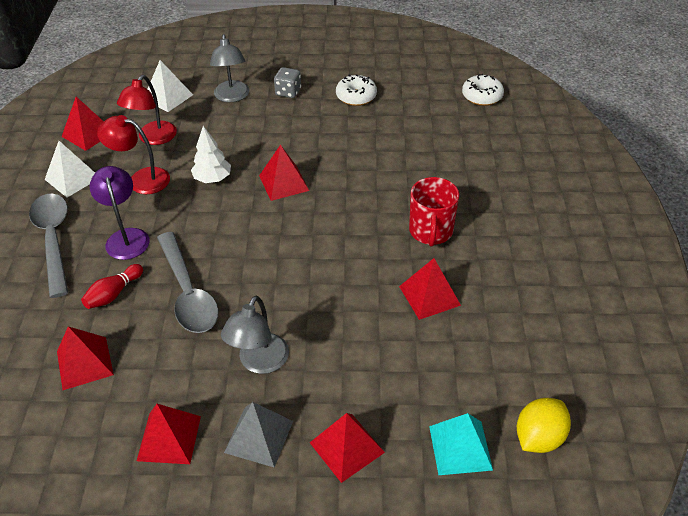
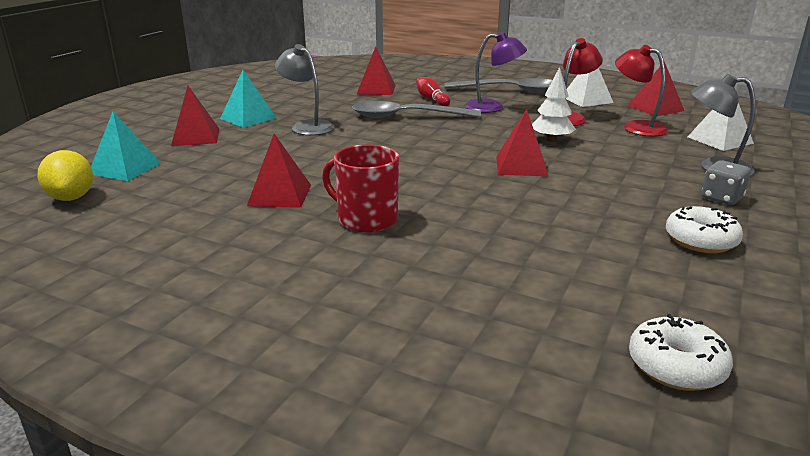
camera: 115 degrees right, 20 degrees down
(169, 438) = (286, 100): red pyramid -> none
(259, 436) = (248, 118): grey pyramid -> turquoise pyramid

